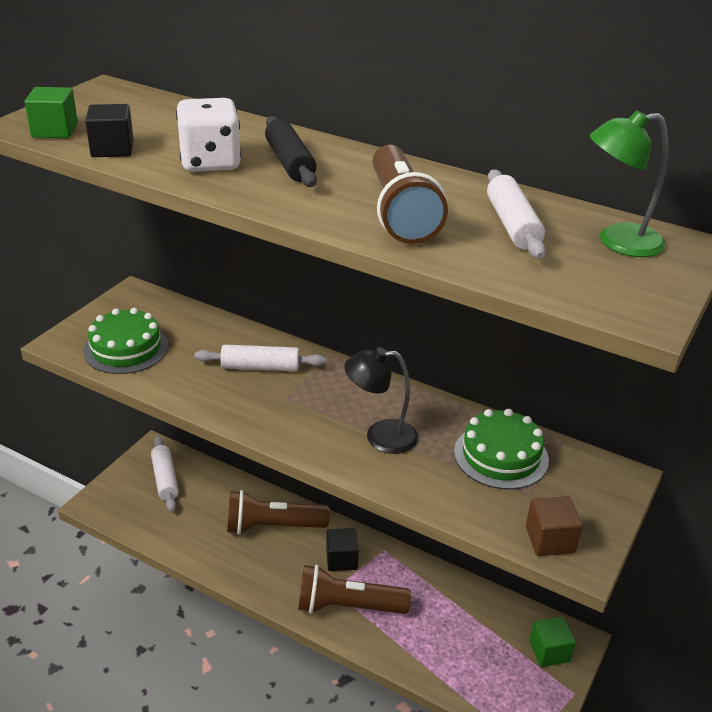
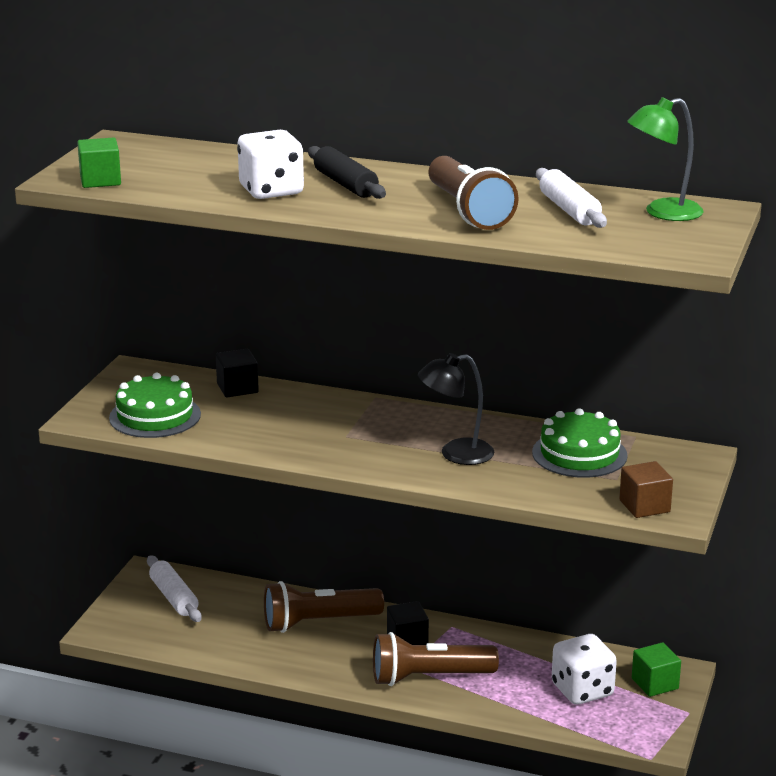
camera: 10 degrees left, 10 degrees down
(112, 149) = (170, 189): black cube -> black cube (237, 388)
(260, 367) = (307, 415): white rolling pin -> none
(480, 647) = (582, 690): none -> white dice

